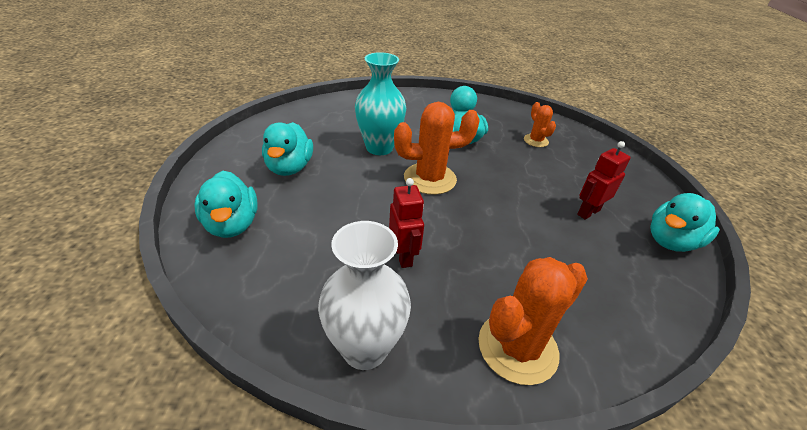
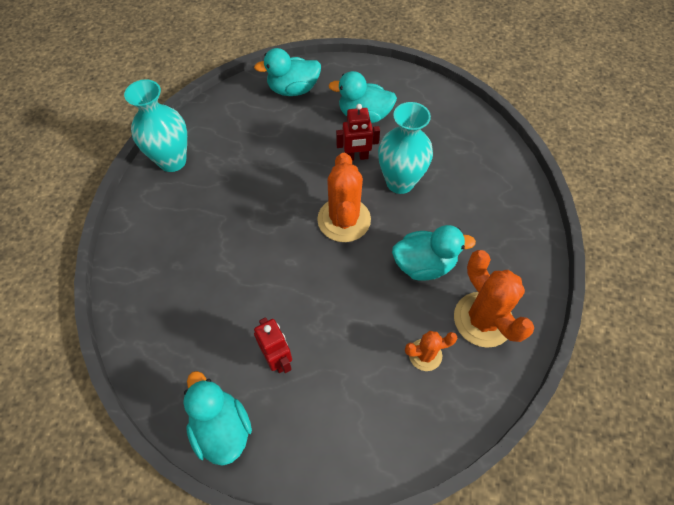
camera: 100 degrees right, 20 degrees up
(365, 349) = (172, 161): white vase -> turquoise vase
(403, 256) = (244, 188): red robot -> red robot (356, 157)
(517, 347) = (148, 243): orange cactus -> orange cactus (483, 319)

